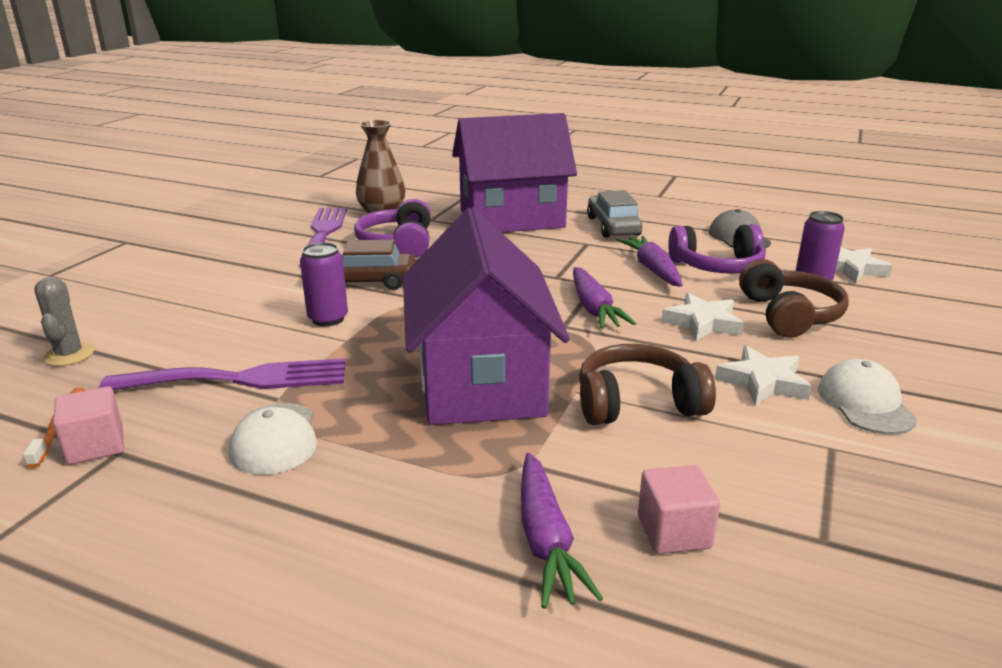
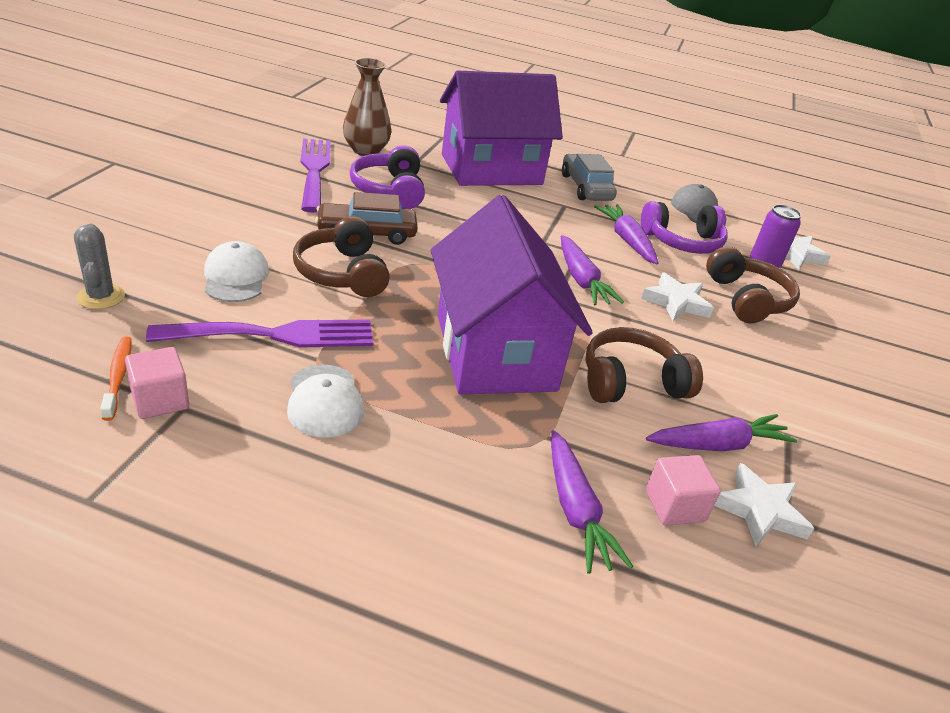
camera: 10 degrees left, 10 degrees up
(328, 319) = (342, 273): purple can -> brown headphones
(738, 463) = (718, 444): none -> purple carrot
(762, 382) = (730, 367): white star -> white star (759, 510)
(865, 403) = (812, 392): white cap -> white cap (236, 277)

